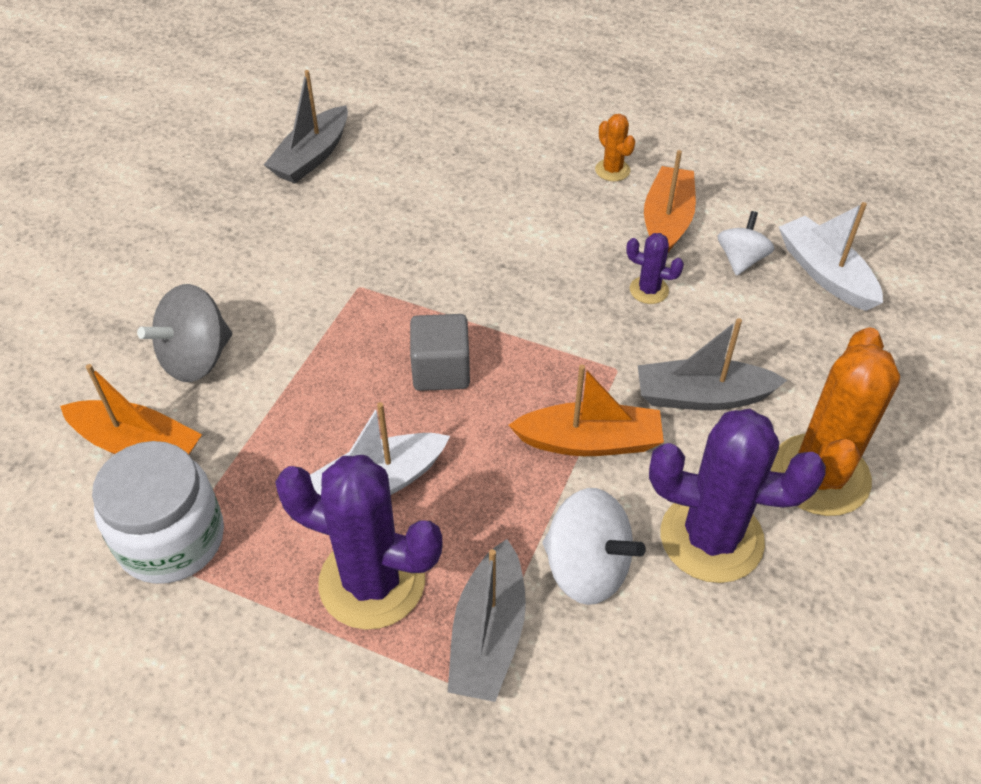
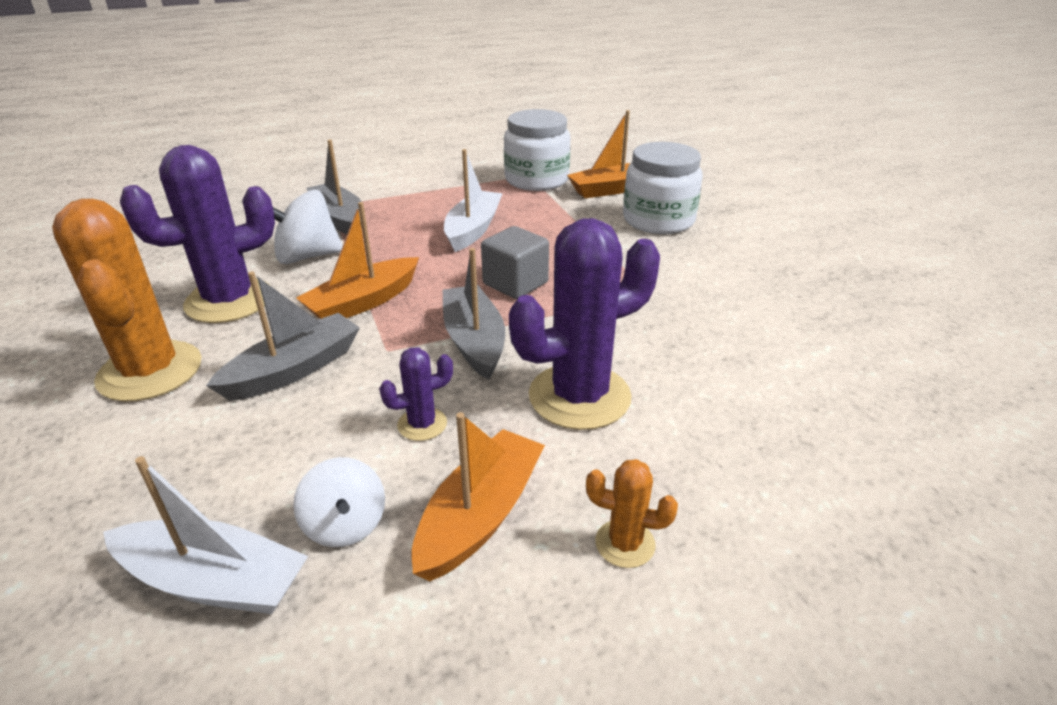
camera: 135 degrees right, 15 degrees down
(196, 358) = (658, 220): grey spinning top -> white jar
(312, 156) = (876, 346): grey boat -> grey boat (474, 341)
(372, 582) = (422, 207): purple cactus -> purple cactus (579, 396)
(667, 221) = (480, 515): orange boat -> orange boat turned 120 degrees counterclockwise

